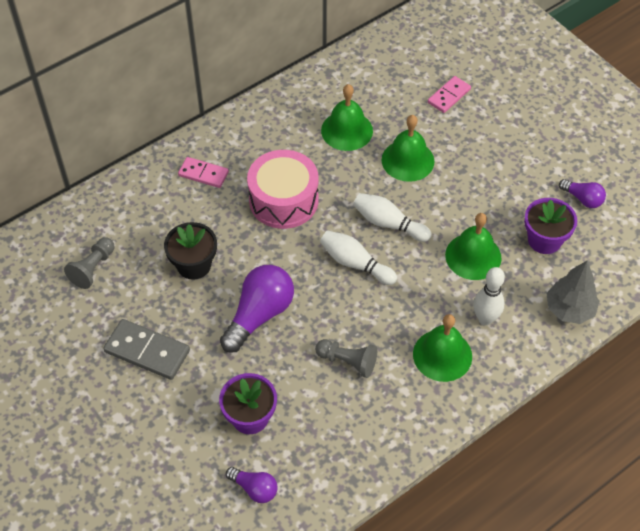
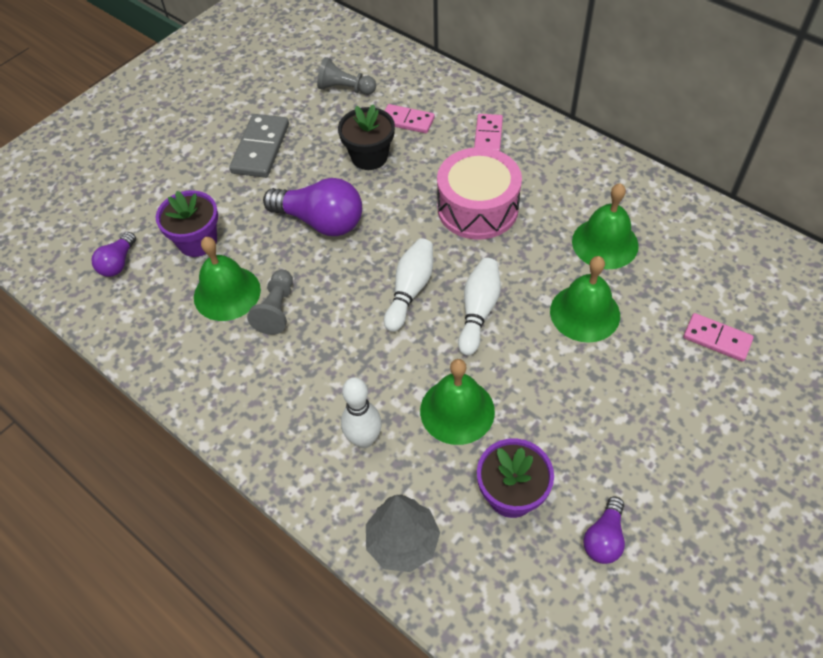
camera: 80 degrees right, 0 degrees up
(159, 228) = (407, 121): none -> pink domino
(442, 355) = (302, 400): green bell -> green bell (227, 293)

